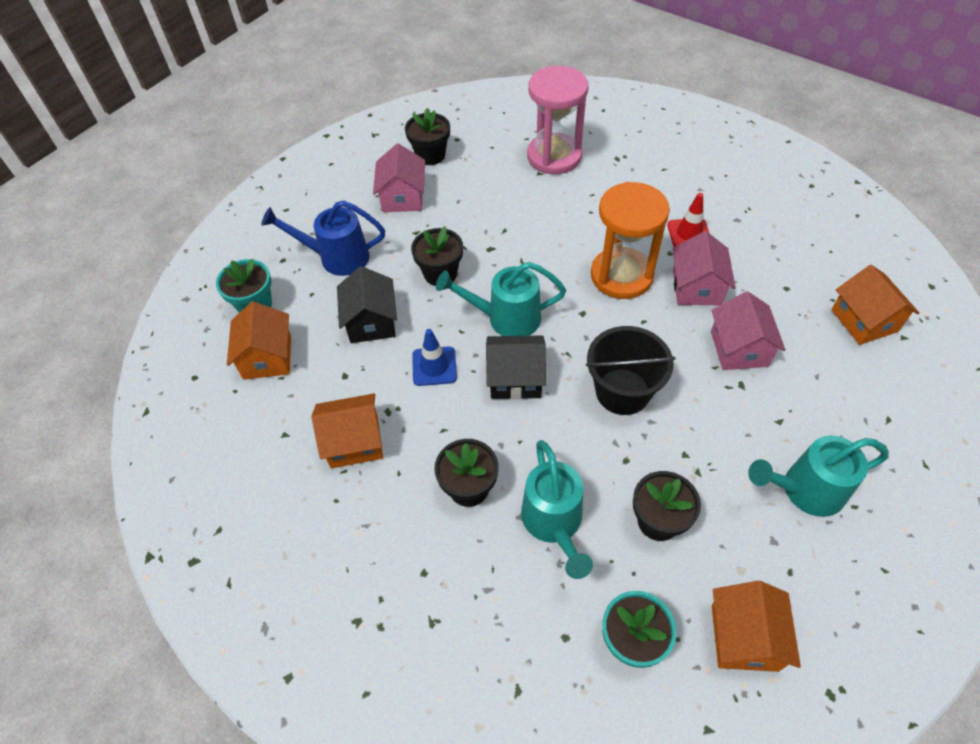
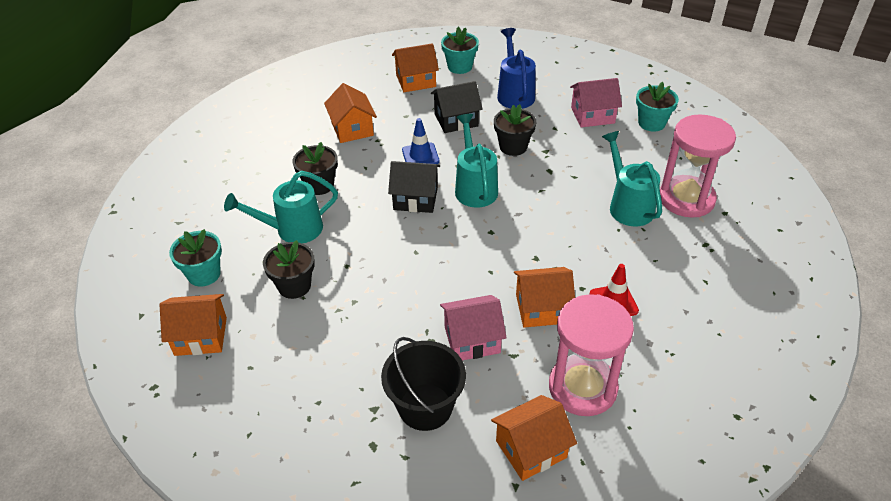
camera: 80 degrees right, 10 degrees down
(430, 155) = (651, 123): black flower pot -> turquoise flower pot
(515, 378) = (415, 198): black house -> black house turned 75 degrees counterclockwise
(621, 276) = (541, 254): orange hourglass -> none
(622, 391) = (411, 261): black bucket -> black bucket (425, 407)
(697, 287) = (541, 308): pink house -> orange house
(792, 274) = (582, 387): none -> pink hourglass
(805, 490) = (323, 382): turquoise watering can -> turquoise watering can (628, 205)

